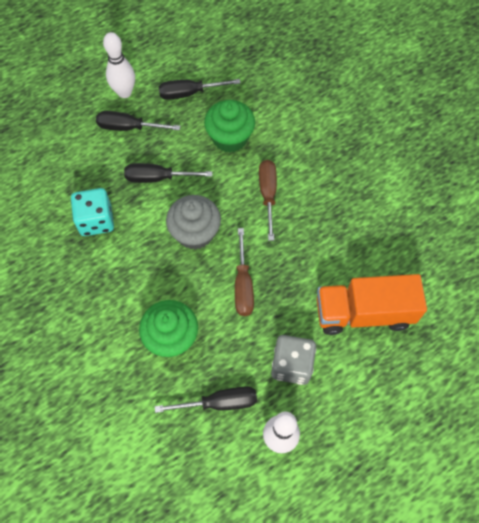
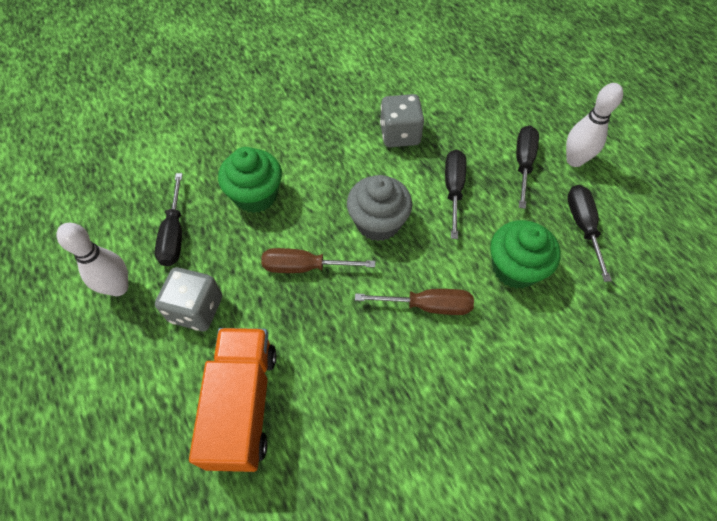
camera: 95 degrees right, 5 degrees down
(96, 221) = (400, 134): turquoise dice -> grey dice

